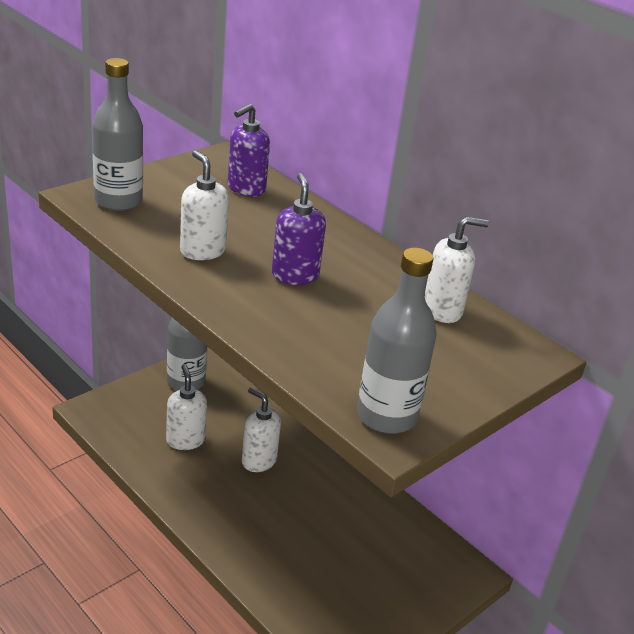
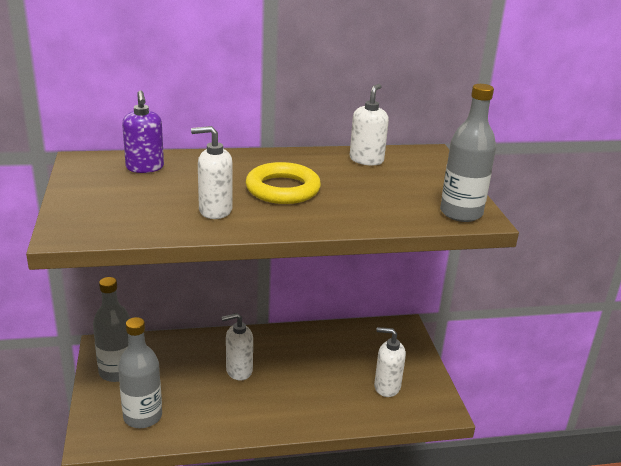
camera: 55 degrees left, 5 degrees down
(118, 201) = (97, 221): grey bottle -> grey bottle (142, 416)
(185, 440) = (183, 399): white soap dispenser -> white soap dispenser (386, 387)
(295, 275) = (283, 189): purple soap dispenser -> yellow ring

